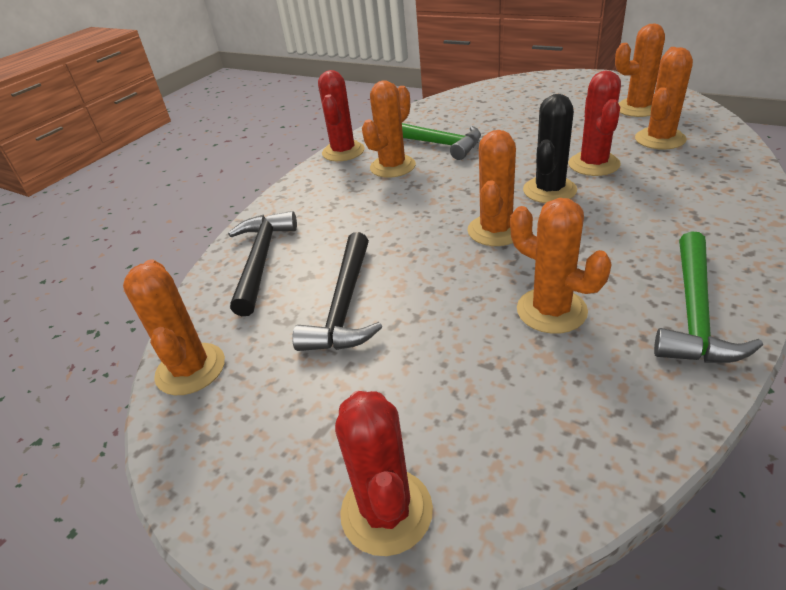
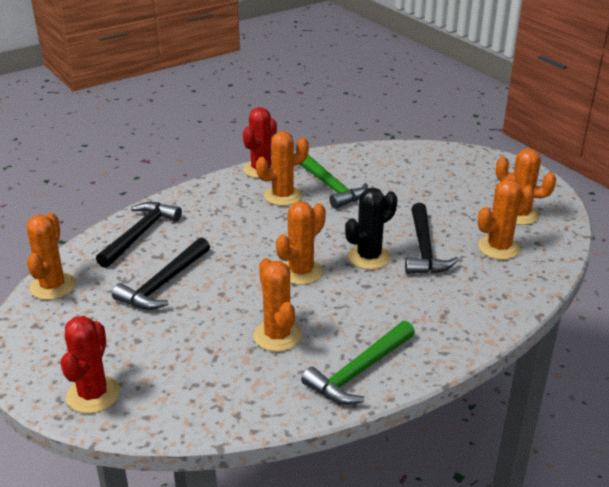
camera: 20 degrees right, 5 degrees down
(593, 164) = (424, 249): red cactus -> black hammer

